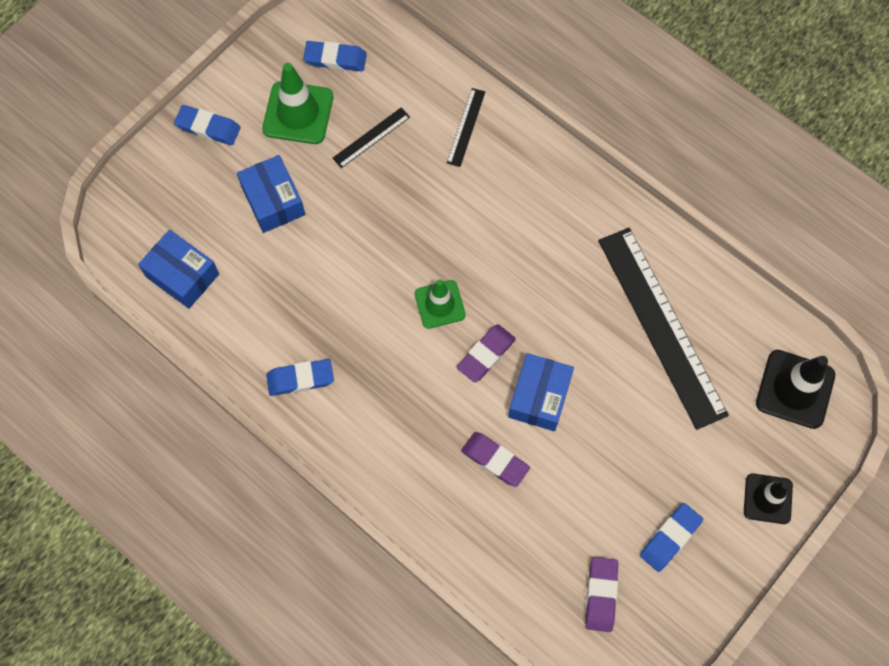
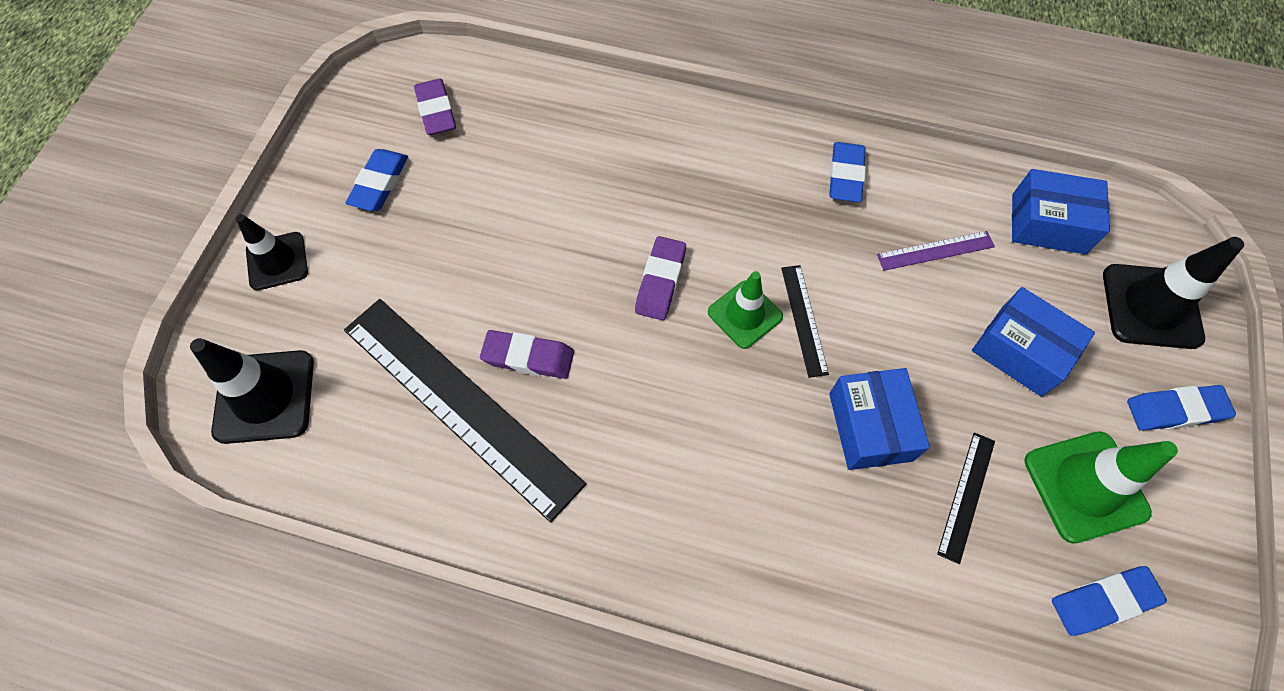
camera: 155 degrees right, 5 degrees down
(164, 191) = (1151, 306): none -> black traffic cone
(277, 291) = (935, 250): none -> purple ruler
(300, 379) = (845, 176): blue eraser -> blue eraser turned 45 degrees counterclockwise
(465, 127) = (851, 576): black ruler -> black ruler (804, 319)
(495, 460) = (597, 182): purple eraser -> purple eraser (528, 357)
(539, 397) = (577, 261): blue box -> blue box (870, 426)

